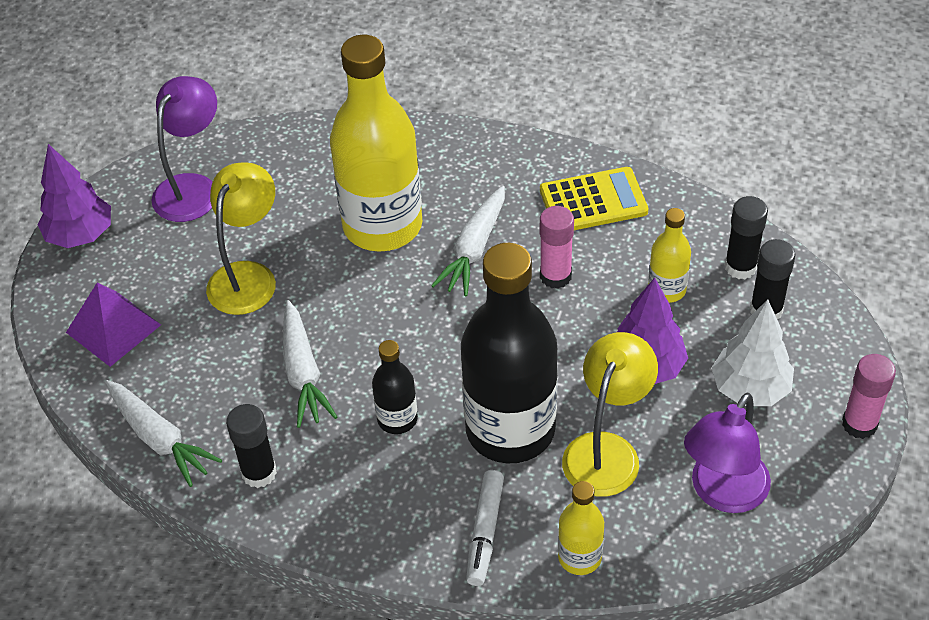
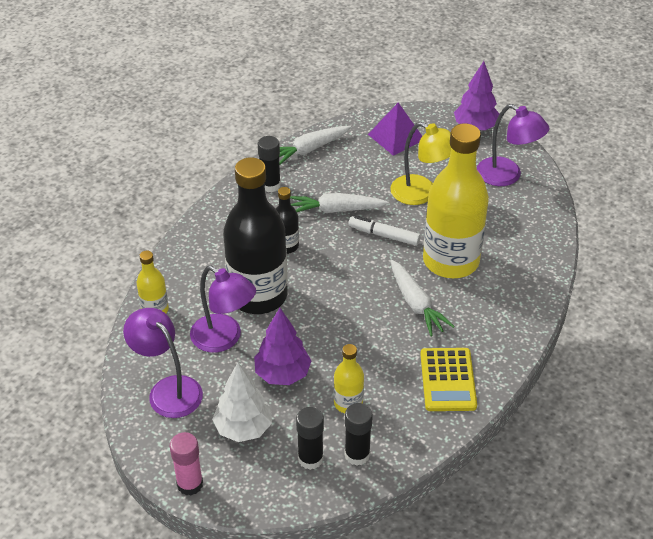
camera: 100 degrees right, 5 degrees down
(474, 249) = (416, 304): white carrot -> white carrot turned 150 degrees counterclockwise
(485, 532) = (190, 271): white marker -> white marker (384, 235)
(555, 276) = (379, 343): pink glue stick -> none
(607, 450) = (224, 339): yellow lamp -> purple lamp

